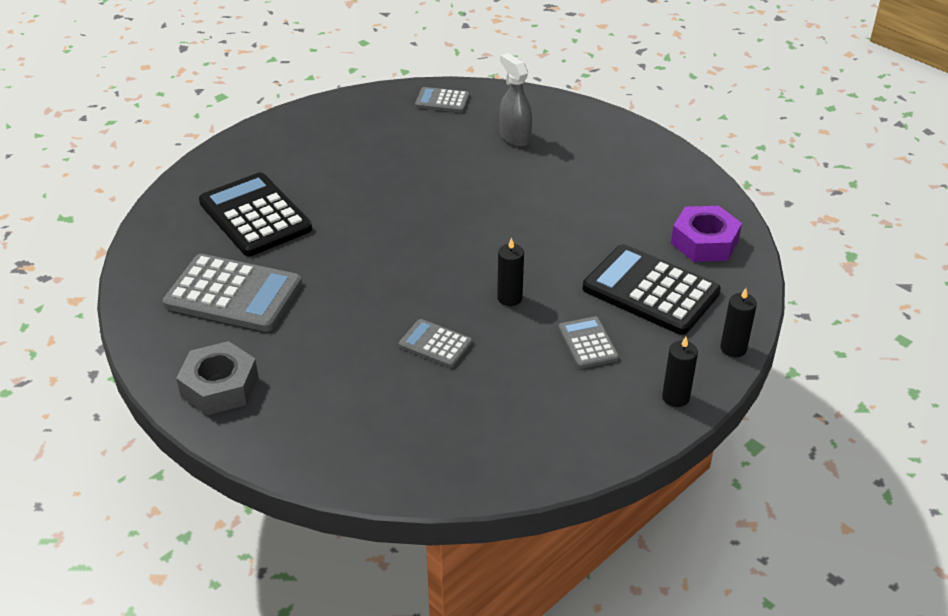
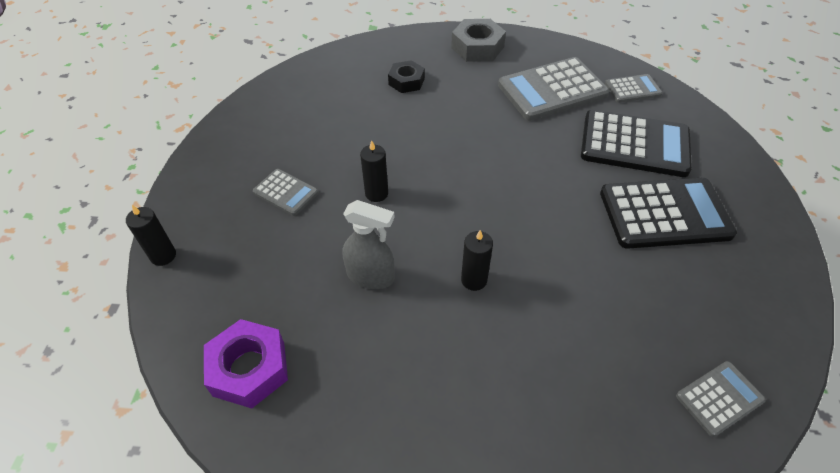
camera: 140 degrees right, 10 degrees up
(351, 391) = (406, 81): none -> black nut
(435, 344) = (390, 132): grey calculator -> grey calculator (632, 89)
(514, 137) = (576, 394): grey spray bottle -> grey spray bottle (371, 276)
(650, 290) = (268, 271): black calculator -> black calculator (664, 214)
(675, 397) = (192, 189): black candle -> black candle (474, 280)

